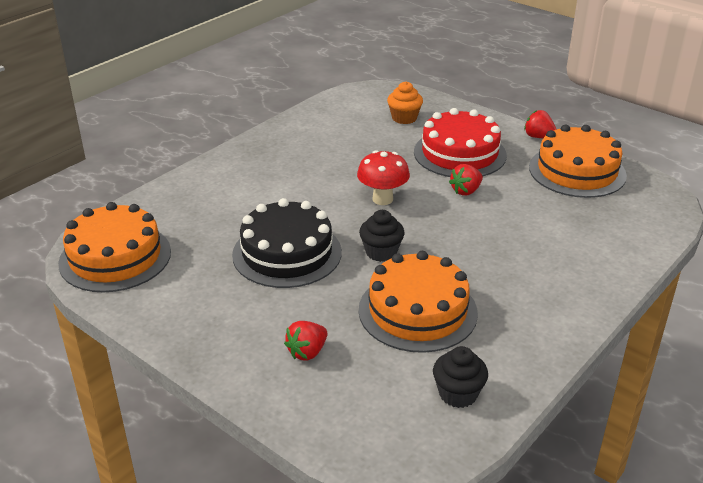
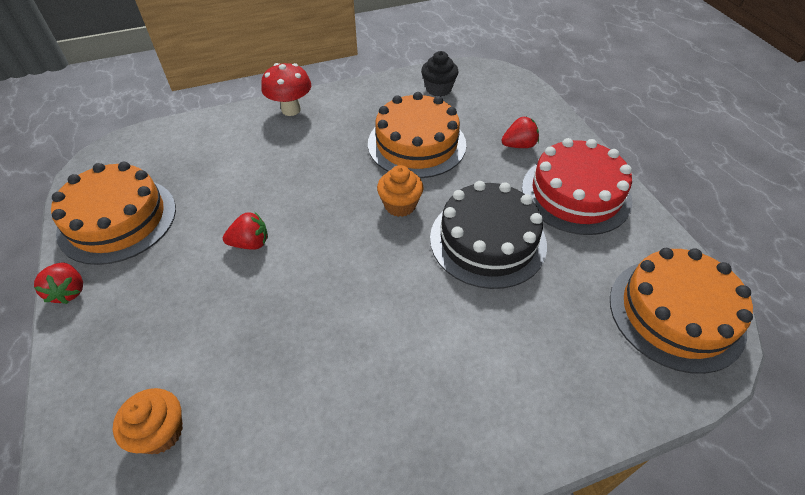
camera: 150 degrees left, 15 degrees up
(381, 252) = (400, 205): black cupcake -> orange cupcake
(382, 199) = (342, 271): red mushroom -> red mushroom (291, 110)
(459, 153) = (186, 307): red cake -> red cake (576, 194)

